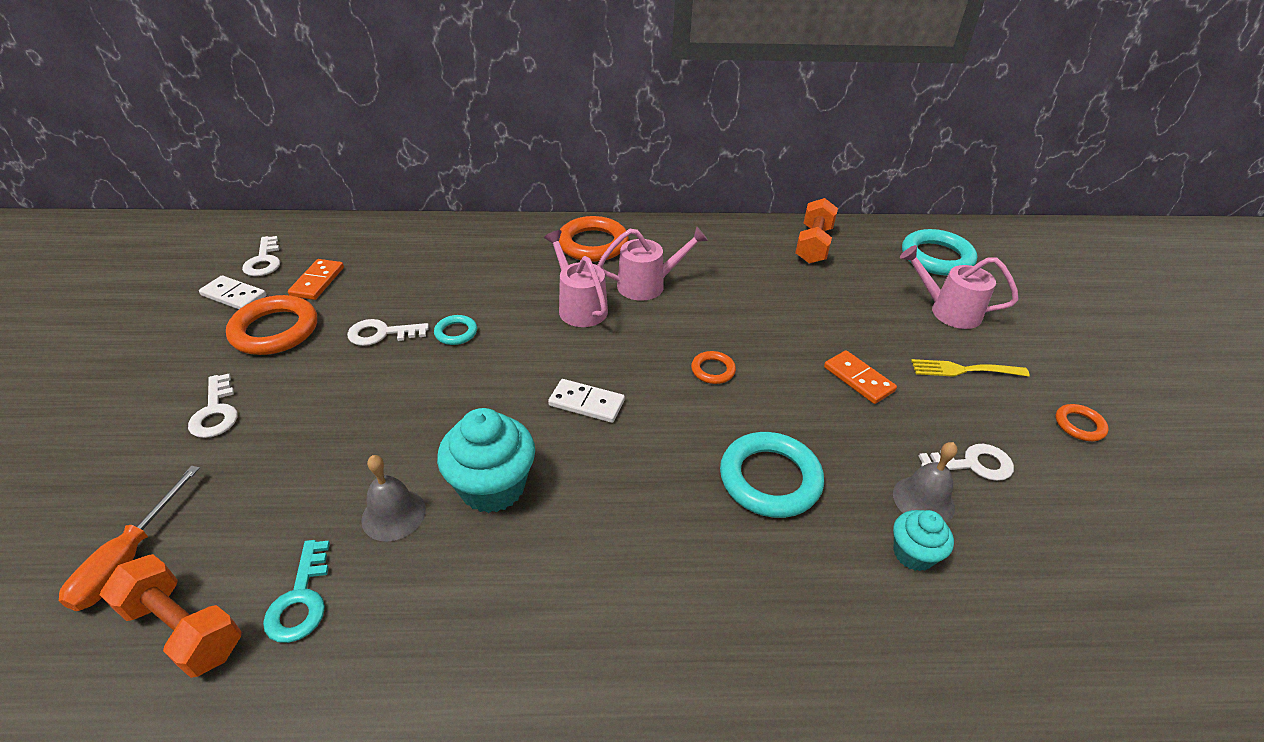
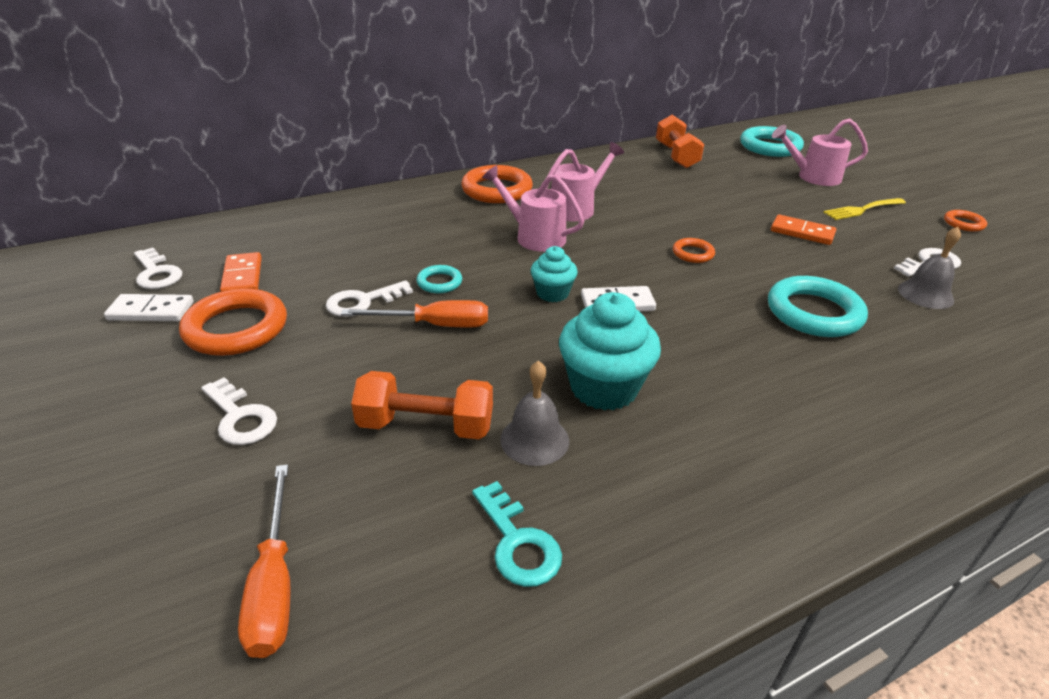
camera: 25 degrees left, 5 degrees down
(184, 628) = (415, 619): orange dumbbell -> orange dumbbell (426, 425)
(415, 375) = (434, 325): none -> orange screwdriver
(913, 554) = (956, 328): turquoise cupcake -> turquoise cupcake (552, 293)

